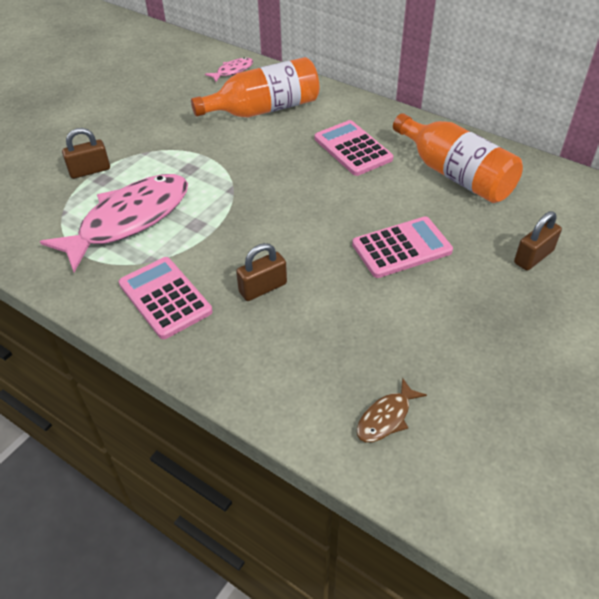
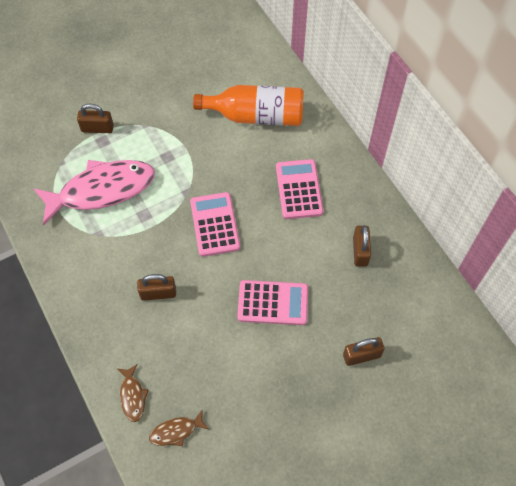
camera: 25 degrees right, 15 degrees up
(165, 298) = (92, 271): pink calculator -> pink calculator (215, 224)
(232, 71) = (256, 59): pink fish -> none
(303, 403) = (132, 396): none -> brown fish
(455, 174) = (360, 251): orange bottle -> brown padlock

